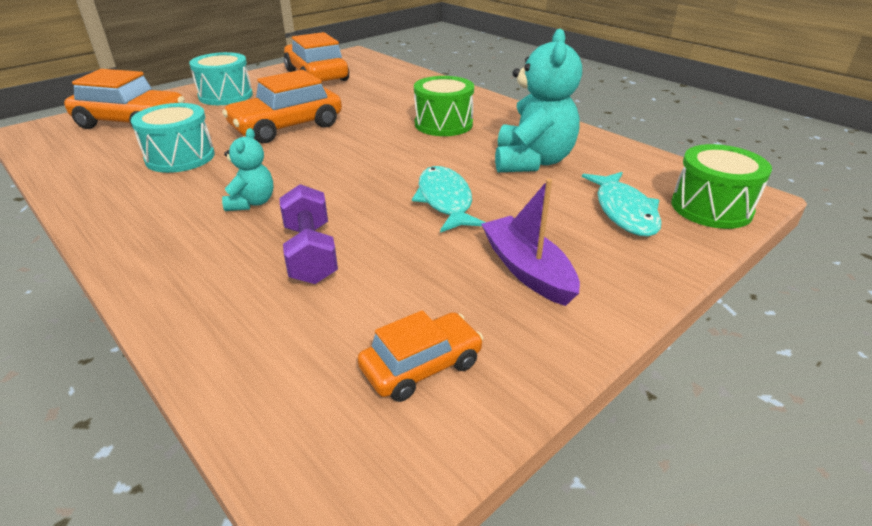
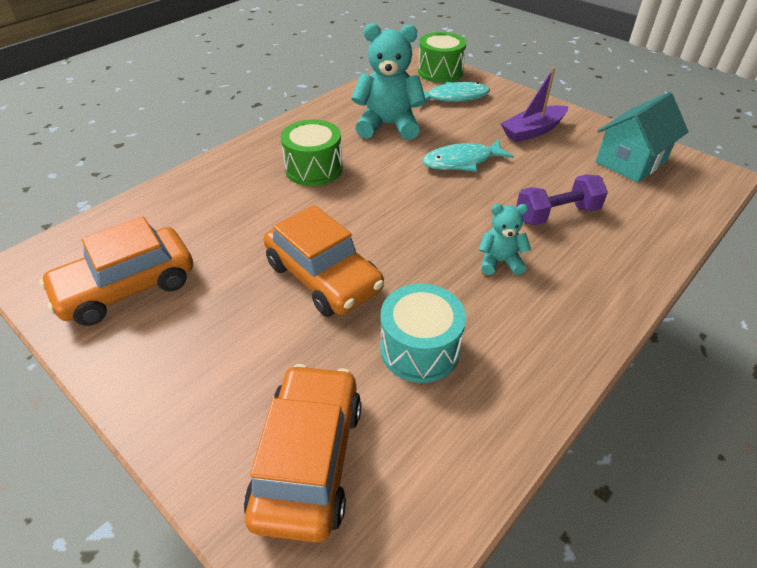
camera: 95 degrees left, 10 degrees up
(226, 95) = (200, 373): turquoise drum -> none
(421, 366) = (630, 161): orange car -> turquoise house

